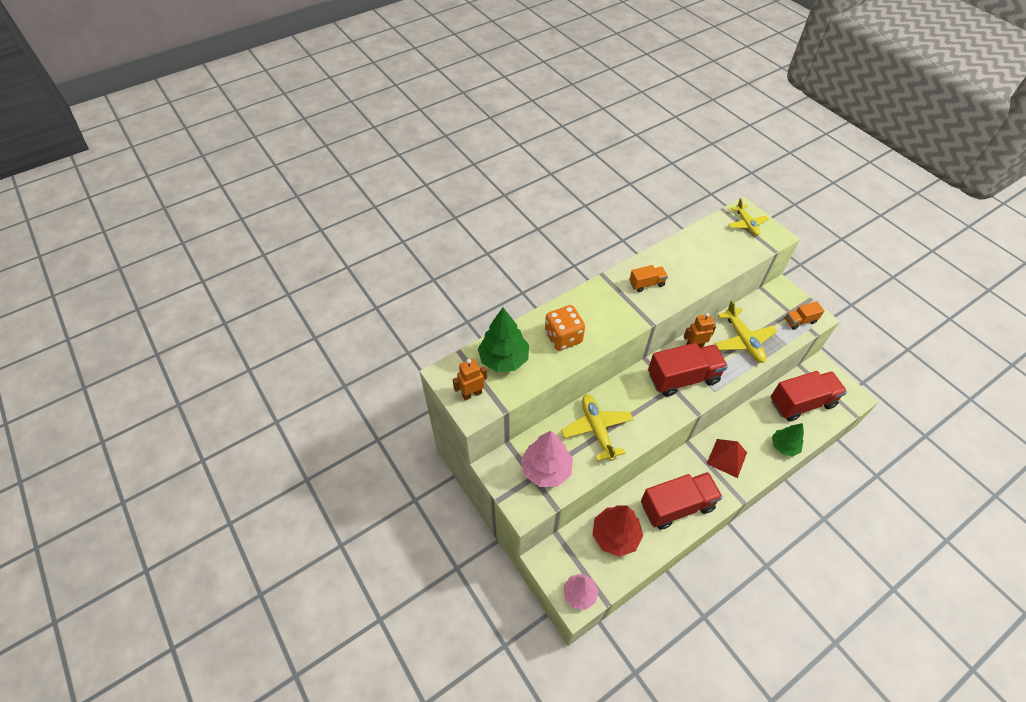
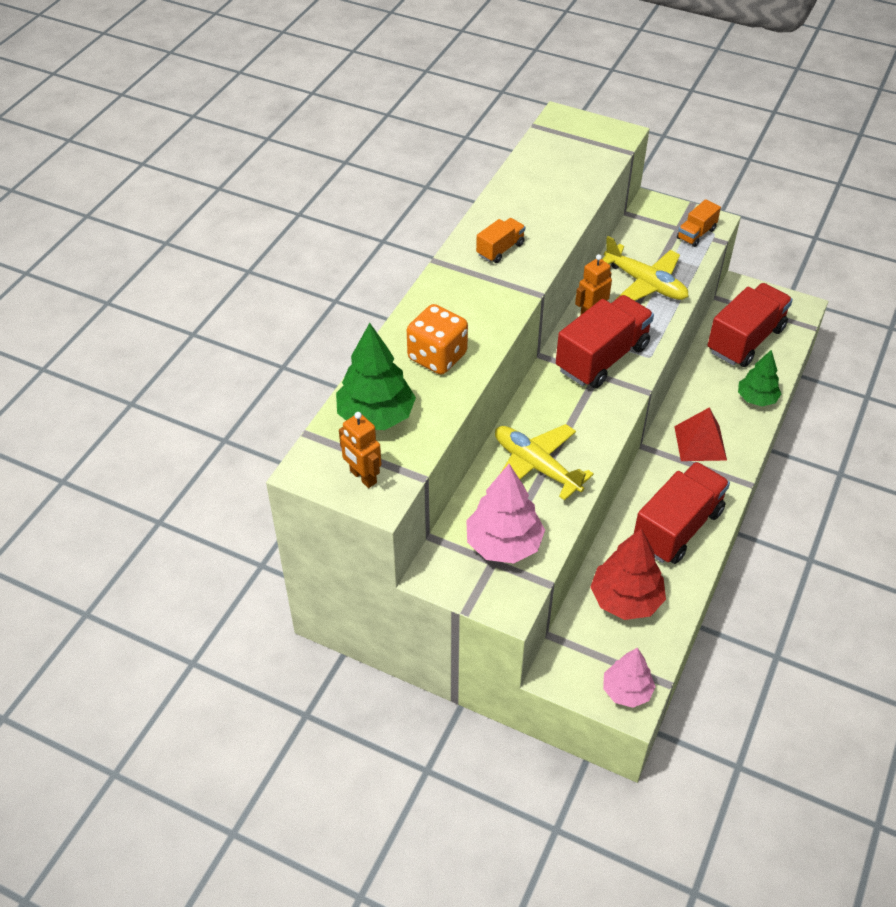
camera: 30 degrees left, 5 degrees down
(472, 394) = (363, 477): orange robot -> orange robot turned 75 degrees counterclockwise
(746, 224) = (575, 133): yellow plane -> none

